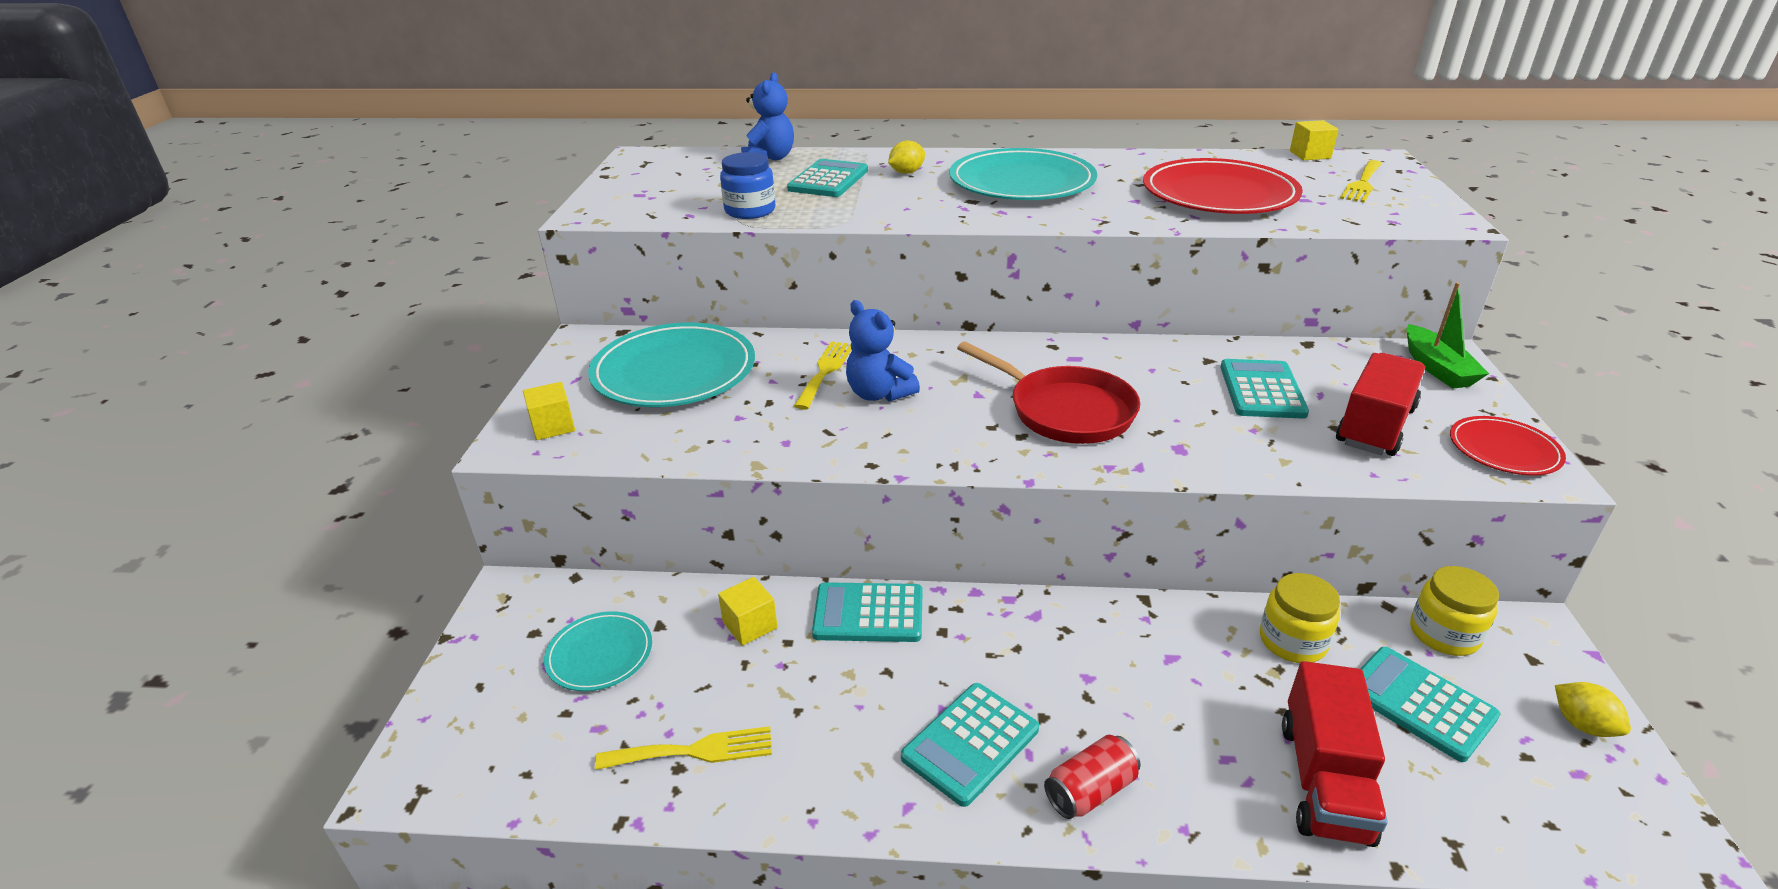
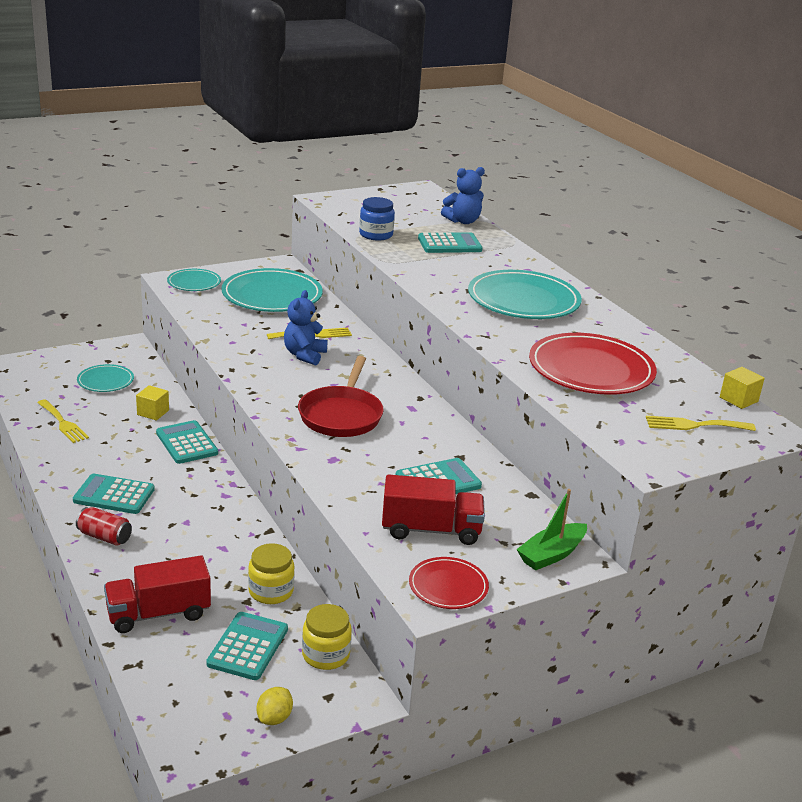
camera: 55 degrees right, 5 degrees down
(553, 426) = (194, 283): yellow cube -> turquoise plate
(906, 172) = (492, 263): yellow lemon -> none

